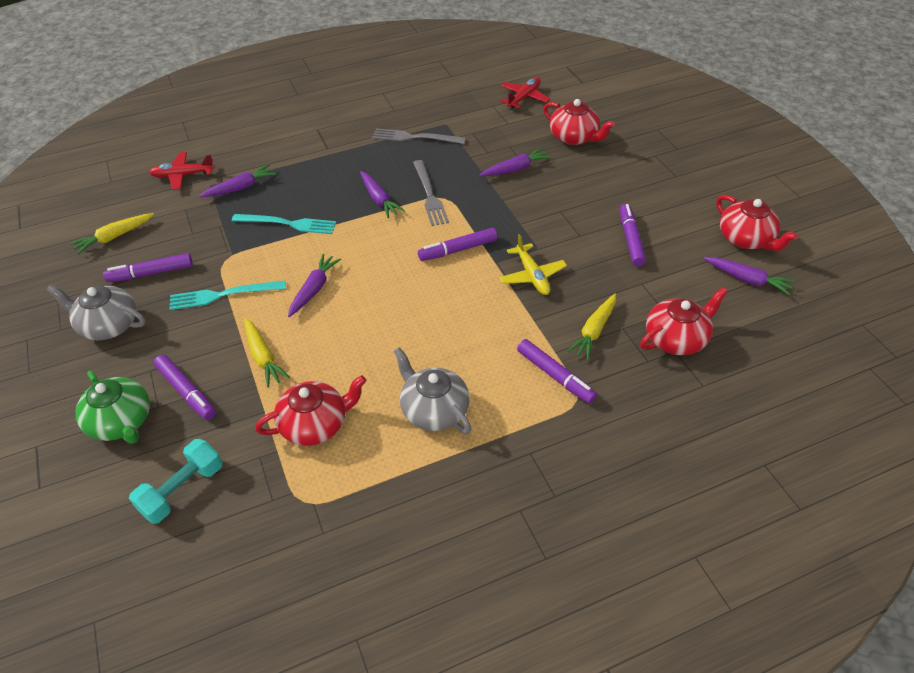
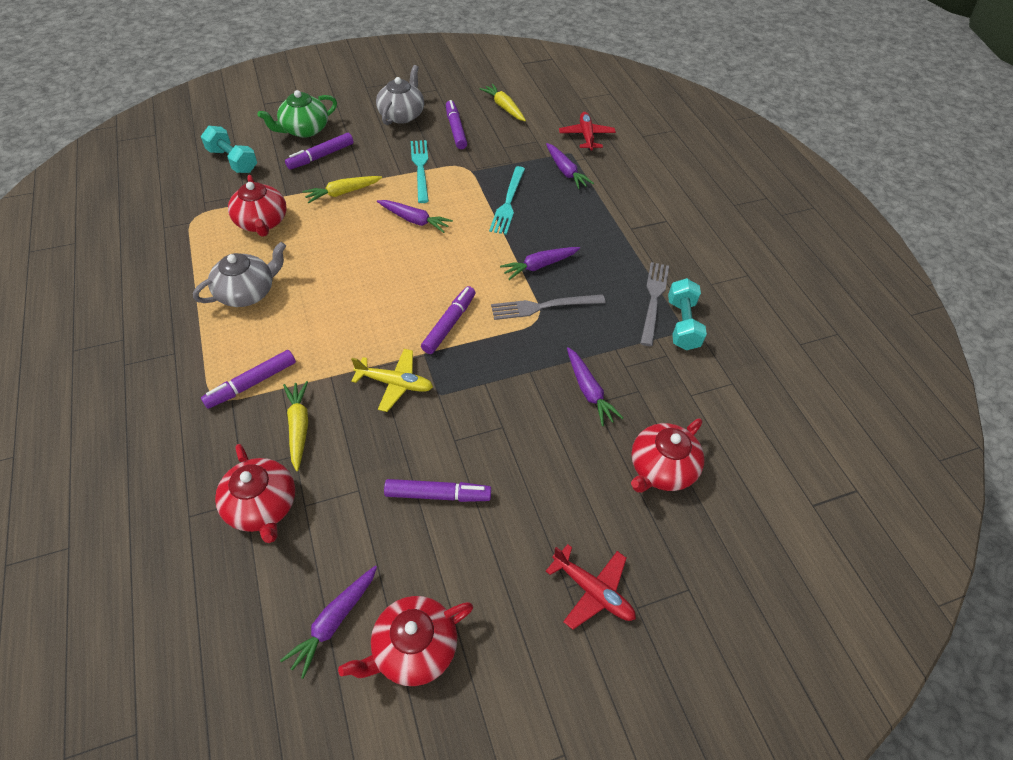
camera: 90 degrees right, 5 degrees up
(440, 124) = (682, 324): none -> turquoise dumbbell
(458, 250) = (449, 324): purple marker -> purple marker turned 45 degrees clockwise
(524, 97) = (757, 421): red plane -> red plane (593, 591)
(532, 276) = (395, 383): yellow plane -> yellow plane turned 150 degrees counterclockwise
(594, 331) = (299, 427): yellow carrot -> yellow carrot turned 45 degrees clockwise

